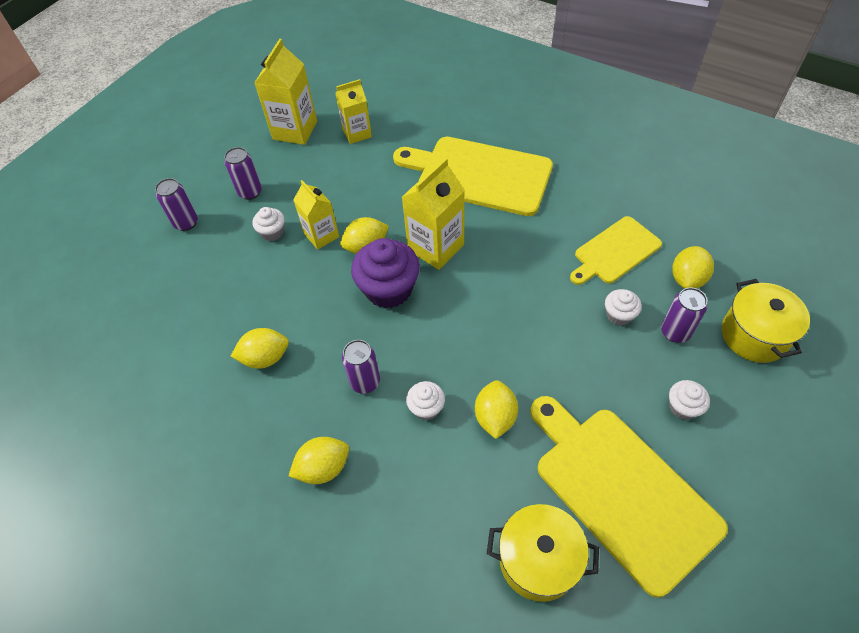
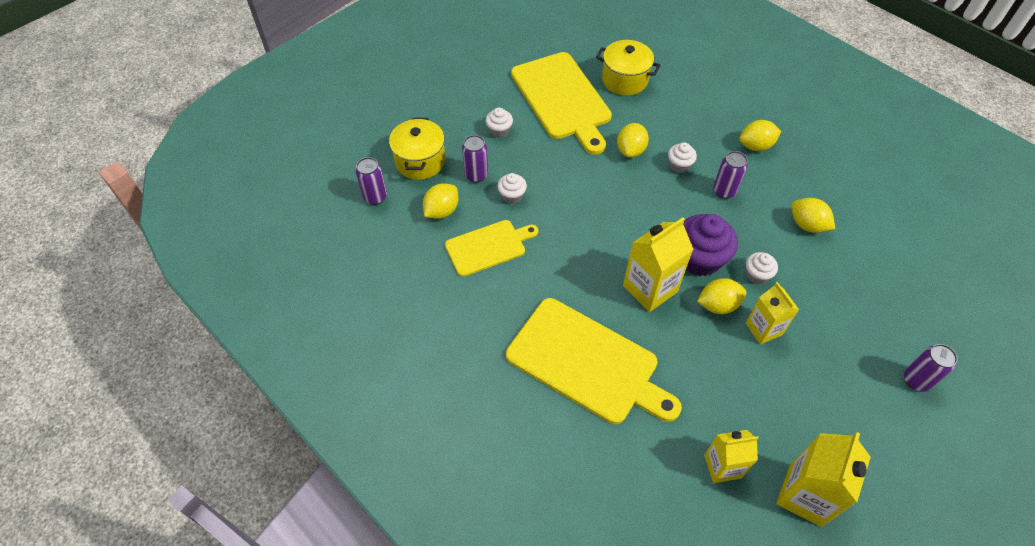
camera: 170 degrees left, 0 degrees up
(250, 192) = (849, 405): purple can -> purple can (375, 197)
(265, 358) = (807, 225): yellow lemon -> yellow lemon turned 45 degrees clockwise
(272, 232) = (816, 345): white cupcake -> white cupcake (757, 275)

